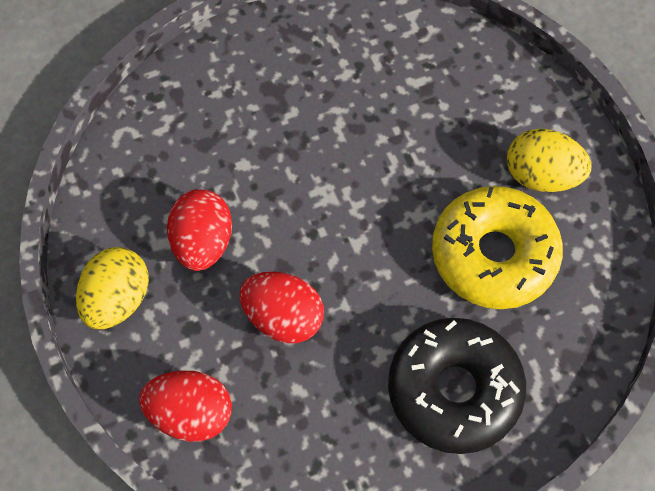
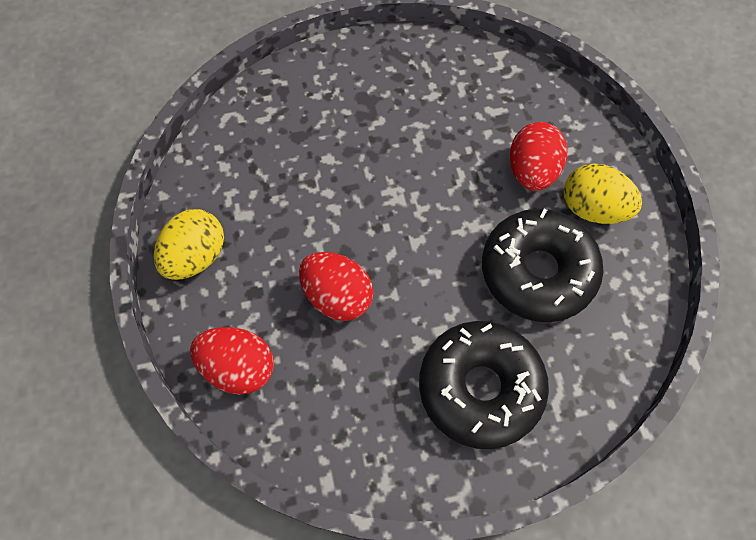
camera: 10 degrees right, 0 degrees up
(203, 242) = (279, 219): red egg -> red egg (532, 171)
(493, 254) = (537, 272): yellow donut -> black donut

